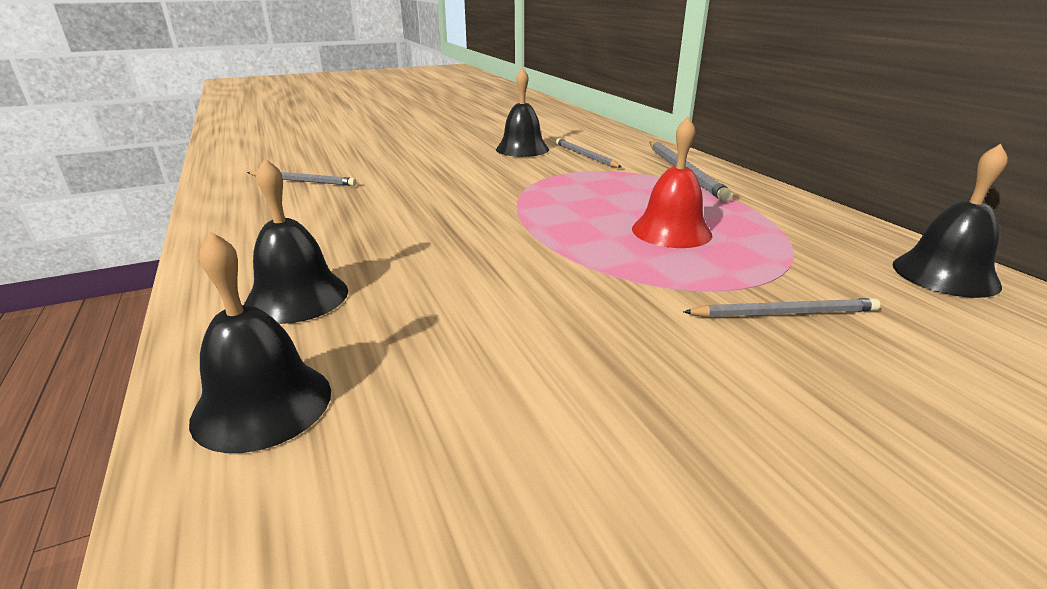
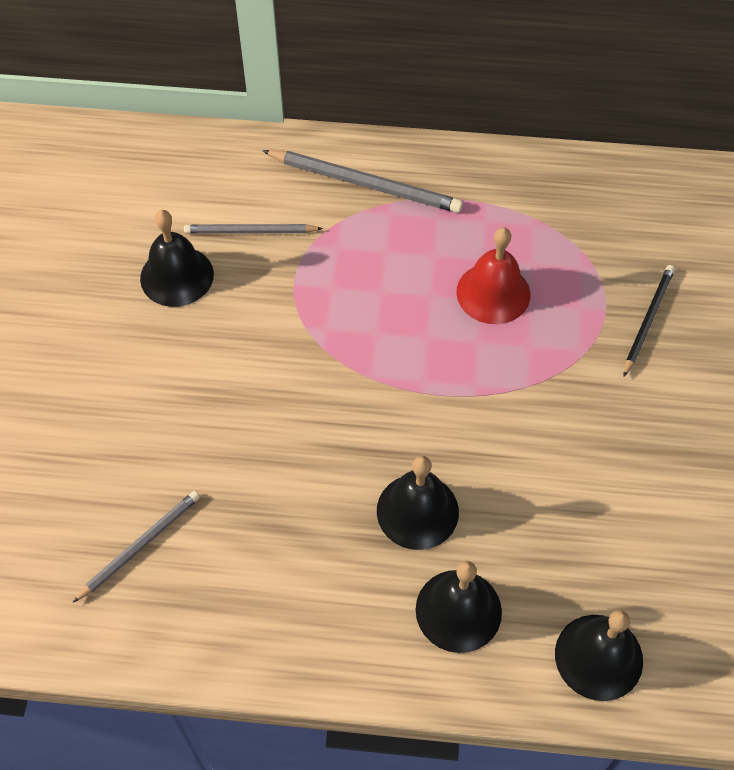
camera: 60 degrees left, 30 degrees up
(784, 313) = (648, 320): grey pencil -> black pencil
(945, 274) = (653, 191): black bell -> black bell (417, 511)

